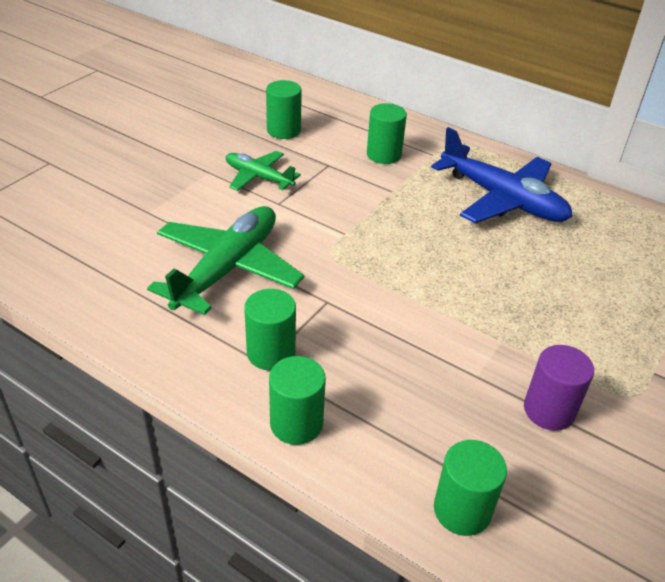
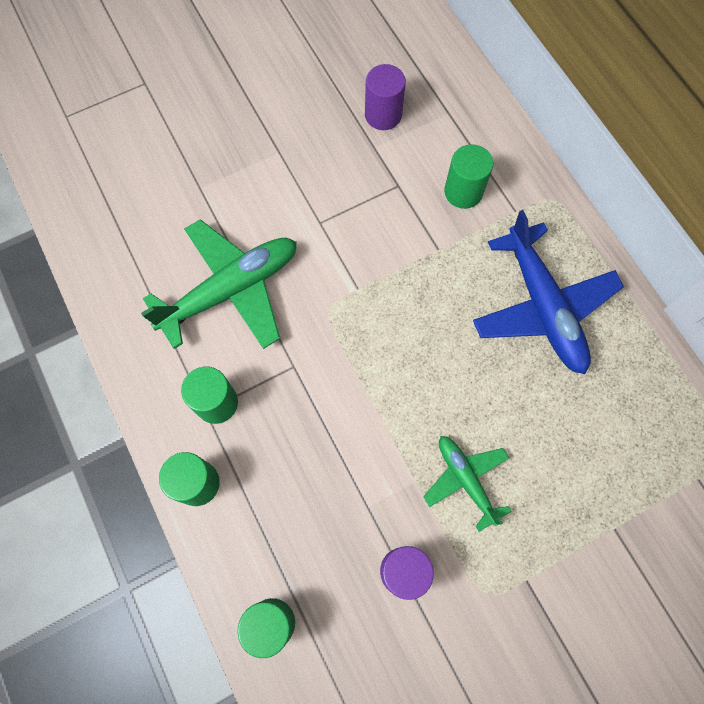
camera: 30 degrees right, 30 degrees up
(258, 177) = (320, 178): green plane -> green plane (465, 479)
(283, 130) = (383, 115): green cylinder -> purple cylinder

